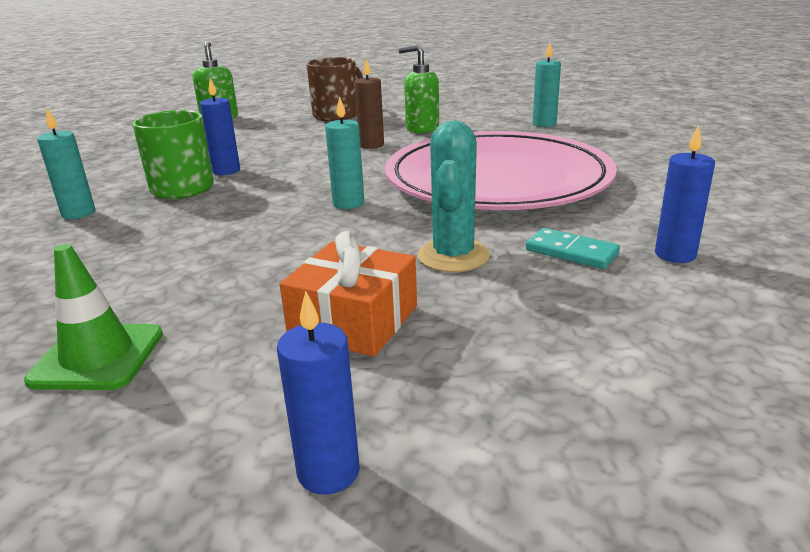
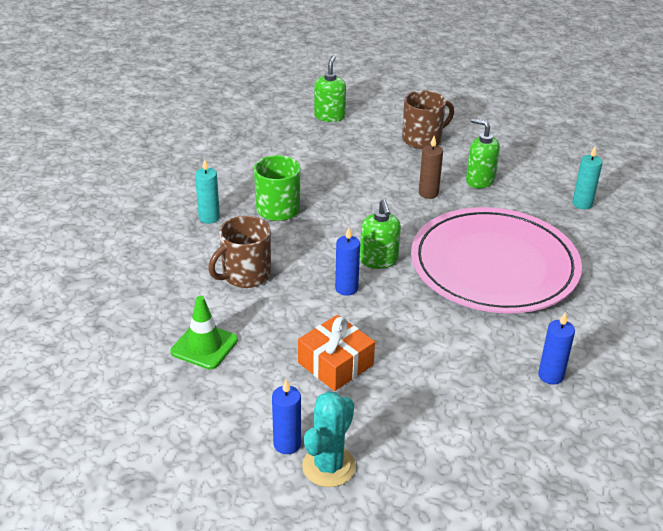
camera: 20 degrees right, 10 degrees up
(153, 255) = (245, 275): none -> brown mug
(226, 171) = (312, 196): blue candle -> blue candle (346, 288)
(348, 203) = (379, 260): turquoise candle -> green soap dispenser
(453, 256) = (416, 333): turquoise cactus -> turquoise cactus (328, 466)
(571, 252) = (489, 353): turquoise domino -> none

